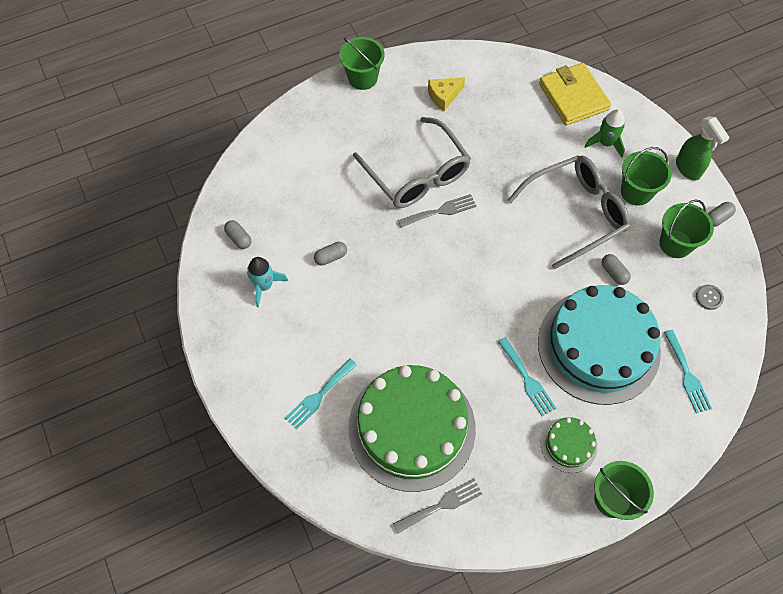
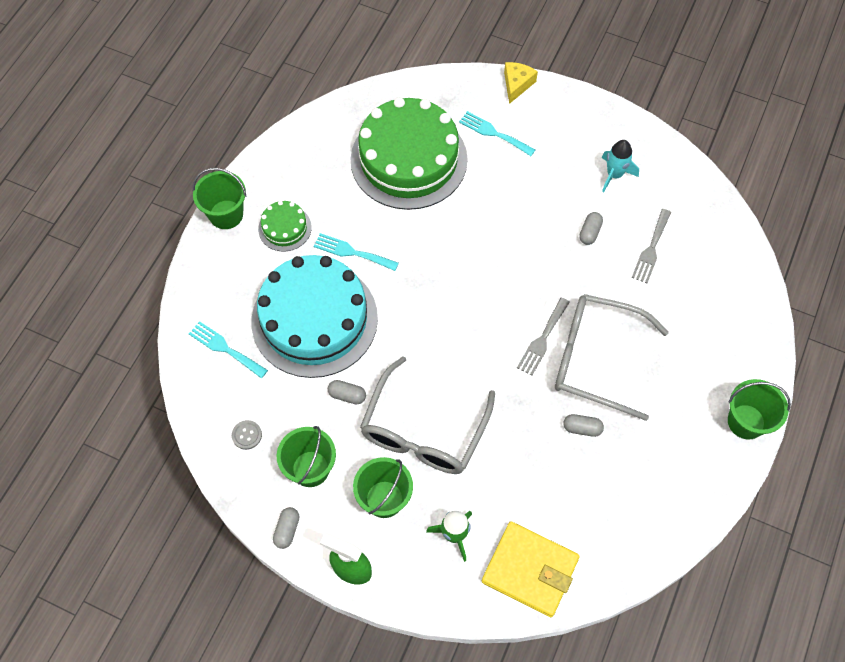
camera: 140 degrees right, 0 degrees up
(239, 238) = (674, 194): grey capsule -> grey capsule (582, 428)
(319, 396) = (493, 133): turquoise fork -> turquoise fork turned 60 degrees counterclockwise
(441, 505) = (345, 129): grey fork -> grey fork (651, 249)
(444, 96) = (653, 464): yellow cheese -> yellow cheese (517, 84)

